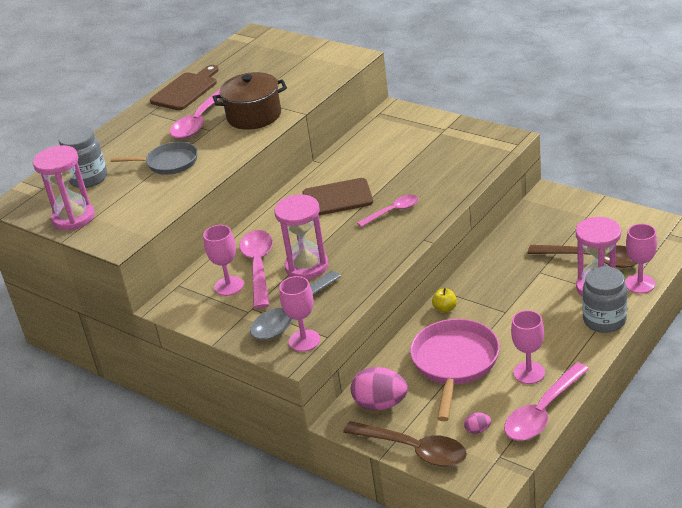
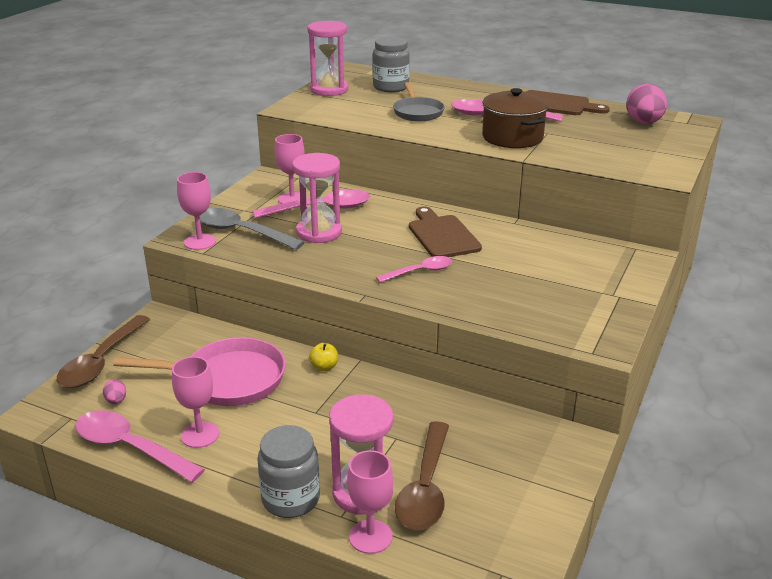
camera: 75 degrees right, 5 degrees down
(380, 404) = (174, 336): pink egg -> pink egg (644, 122)
(393, 211) = (420, 272): pink spoon -> pink spoon turned 75 degrees counterclockwise

